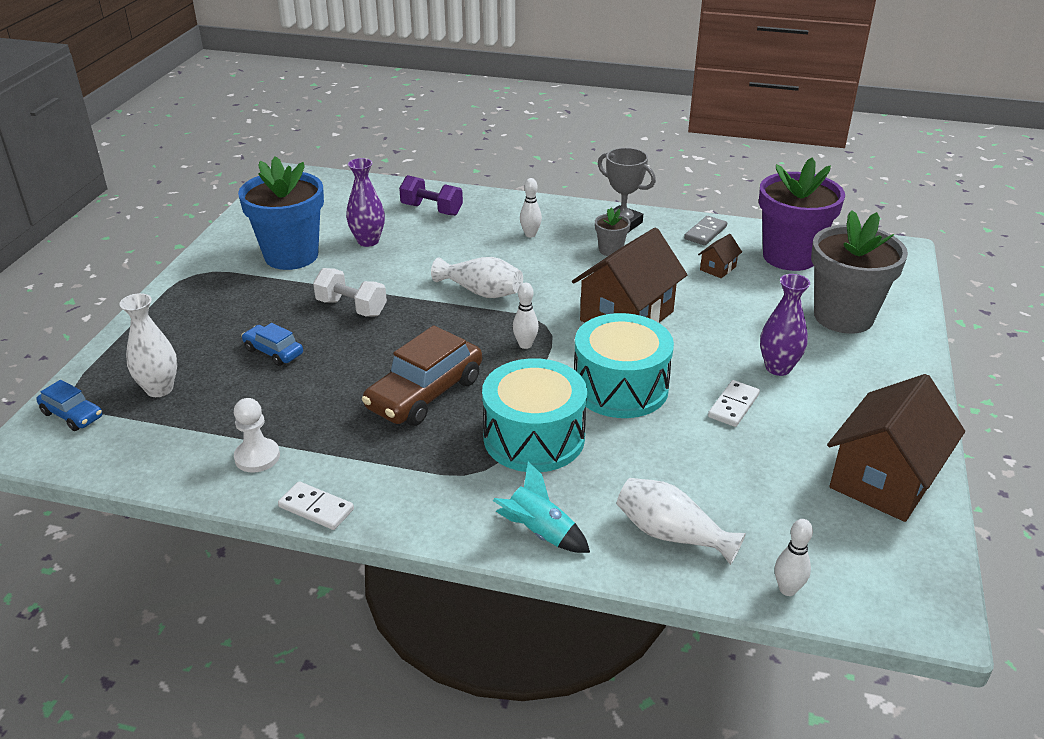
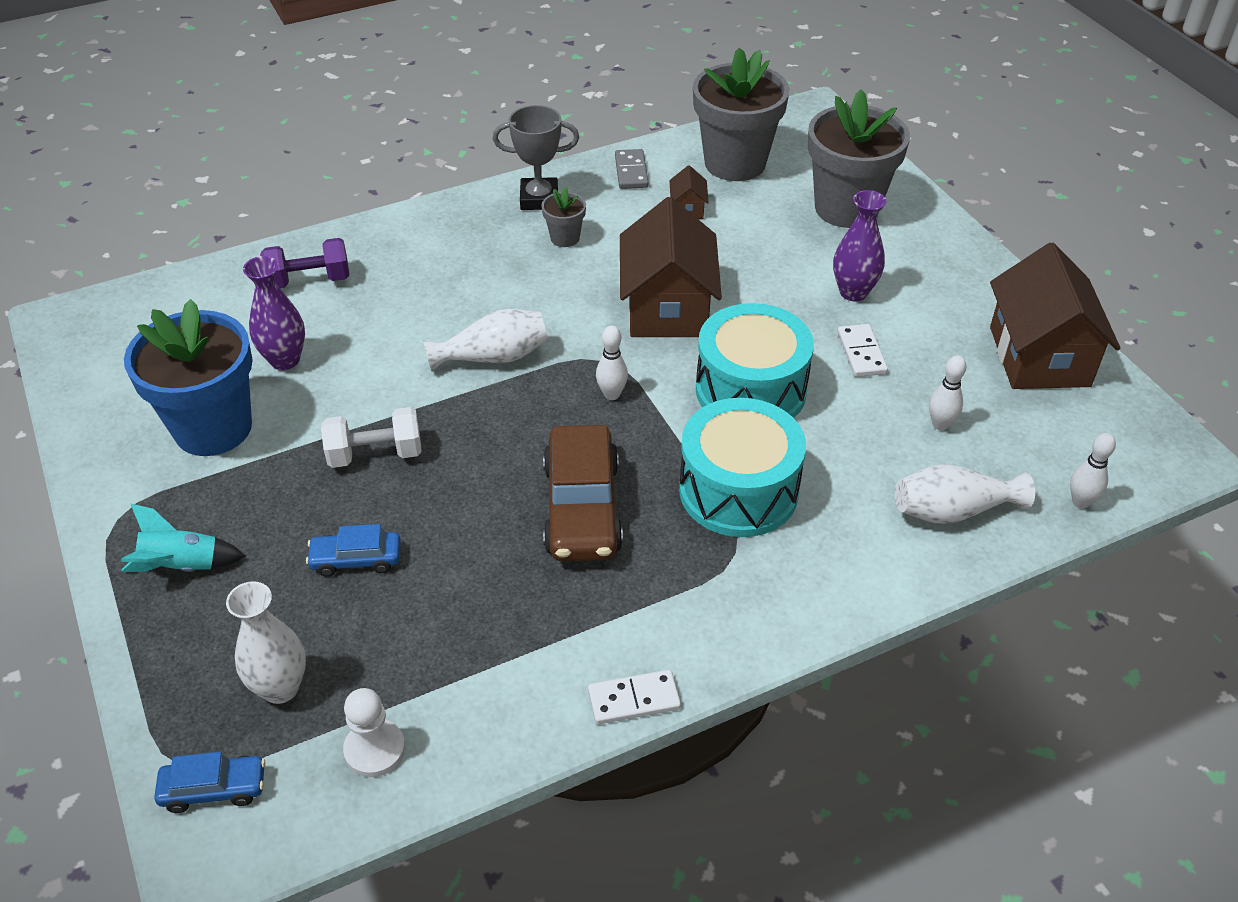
camera: 40 degrees left, 10 degrees up
(257, 457) = (502, 689): white pawn -> white pawn (375, 749)
(530, 234) = (460, 259): white bowling pin -> white bowling pin (940, 424)
(539, 532) = (854, 582): turquoise rocket -> turquoise rocket (182, 566)
(789, 257) = (735, 163): purple flower pot -> grey flower pot

